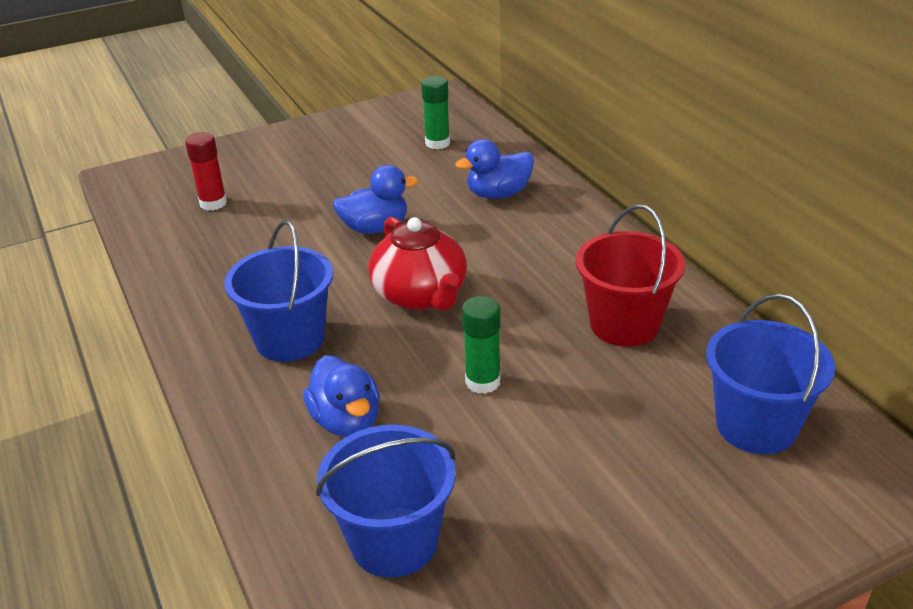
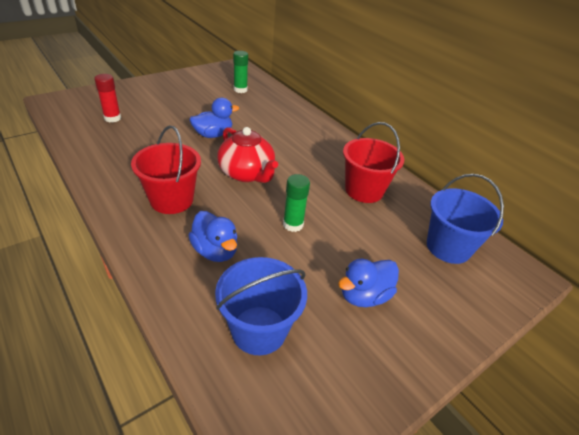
camera: 15 degrees left, 5 degrees up
(290, 339) = (171, 200): blue bucket -> red bucket
(498, 194) = (279, 118): blue duck -> blue duck (364, 296)

